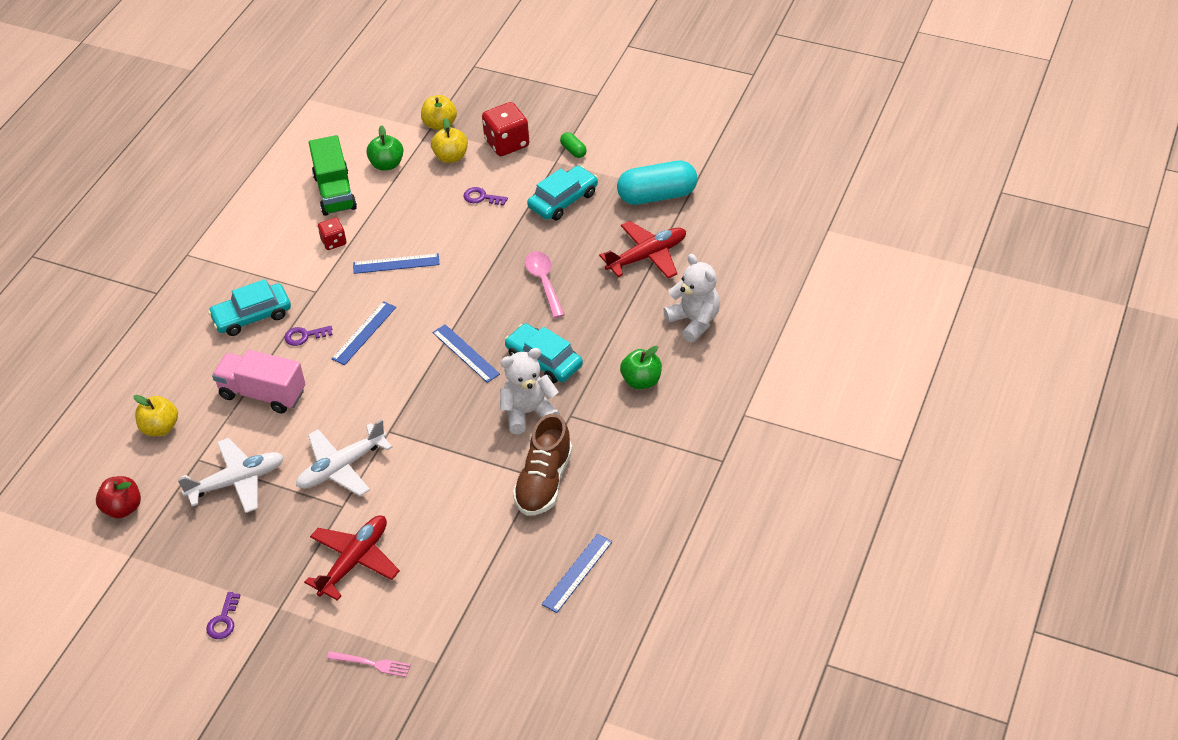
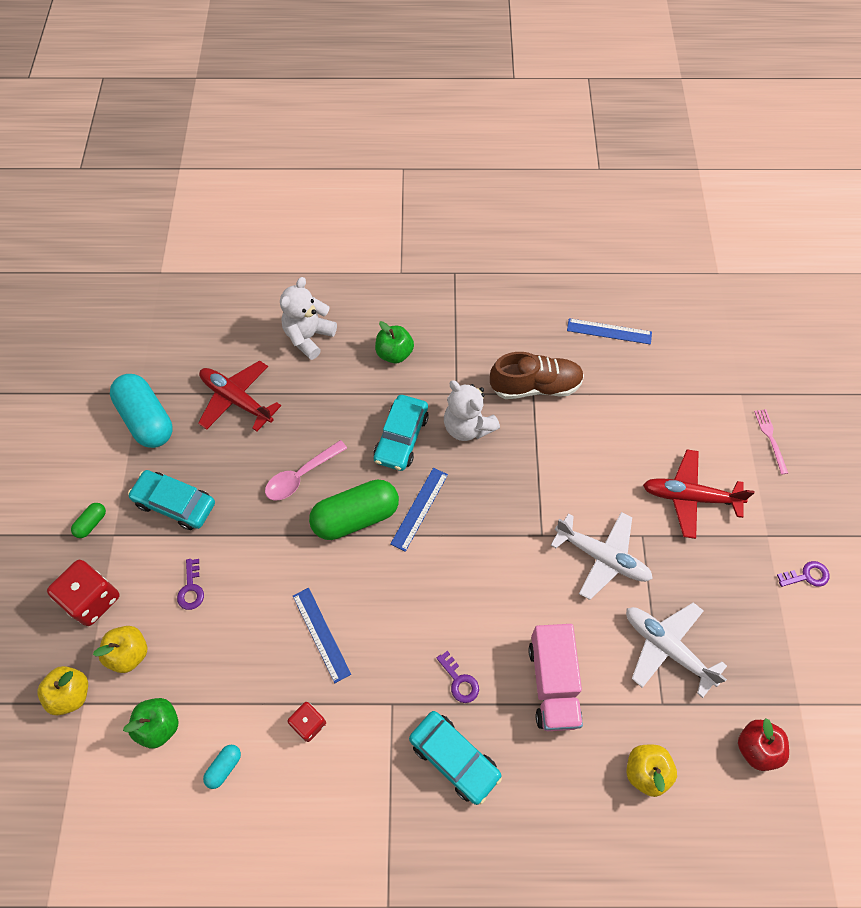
camera: 115 degrees left, 15 degrees up
(335, 192) = (224, 767): green truck -> turquoise capsule
(364, 333) = (431, 619): blue ruler -> none
(483, 309) = (356, 517): none -> green capsule

